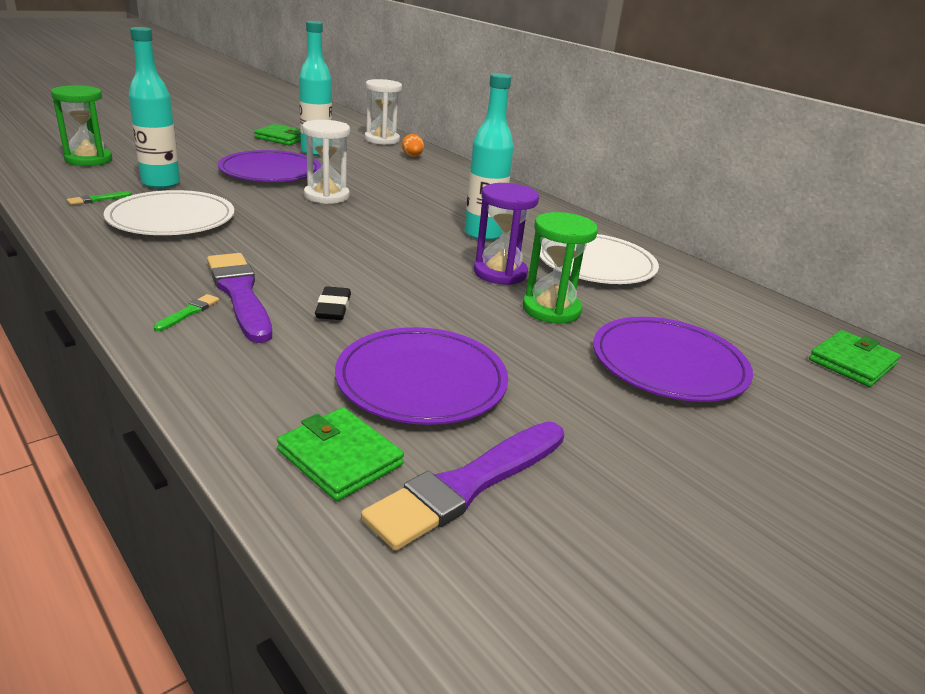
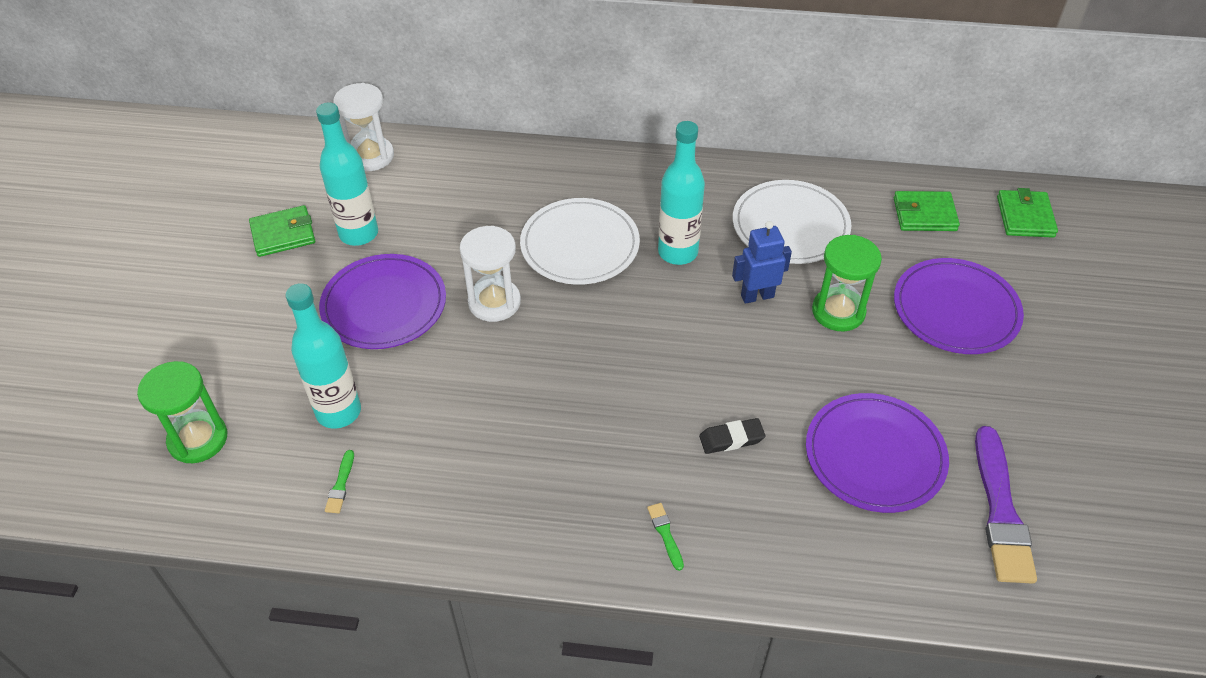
camera: 40 degrees left, 20 degrees up
(171, 219) = (449, 450): white plate -> white plate (580, 245)
(240, 294) = (659, 484): purple brush -> none
(333, 308) = (731, 439): black eraser -> black eraser turned 60 degrees counterclockwise
(340, 458) = (930, 555): green wallet -> green wallet (924, 214)
(412, 156) = (445, 167): orange egg -> none
(500, 273) = (757, 296): purple hourglass -> blue robot

